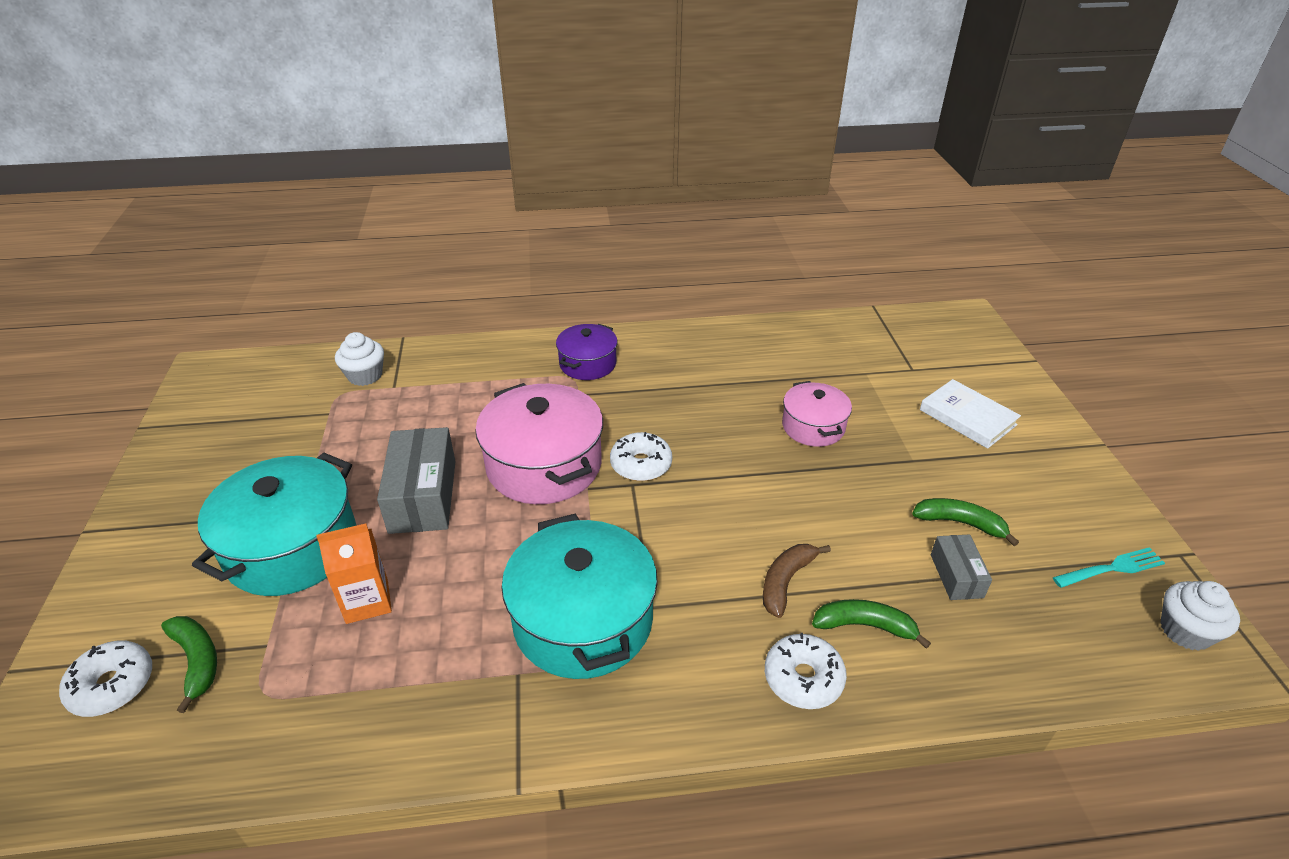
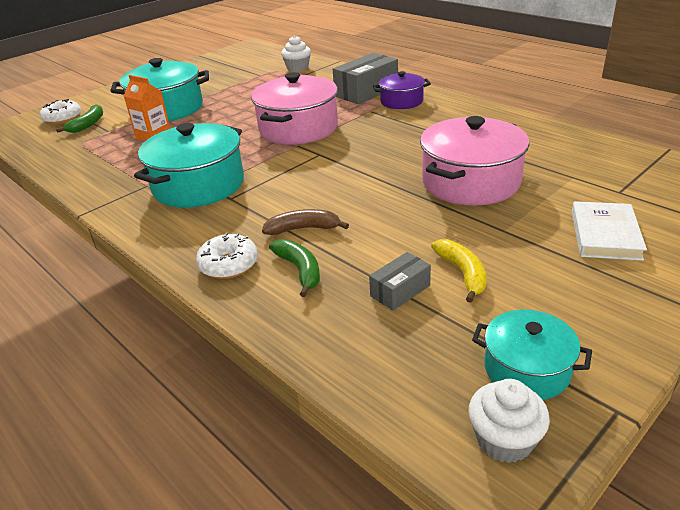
camera: 55 degrees right, 5 degrees down
(423, 496) = (234, 115): grey box -> grey box (366, 91)
(641, 464) = (339, 149): white donut -> none
(813, 427) = (471, 182): pink pot -> pink pot, size x1.74
(960, 523) = (463, 273): green banana -> yellow banana
(1111, 568) = (526, 369): turquoise fork -> turquoise pot

